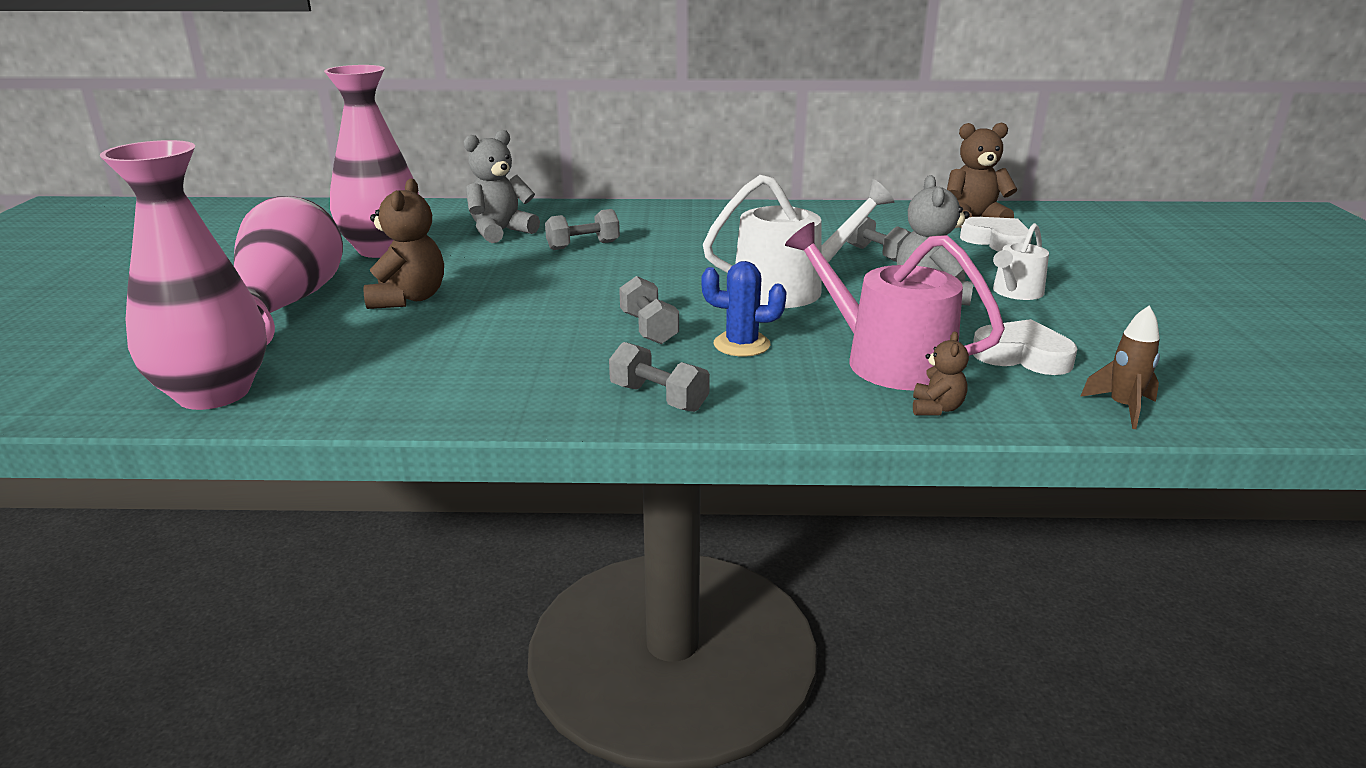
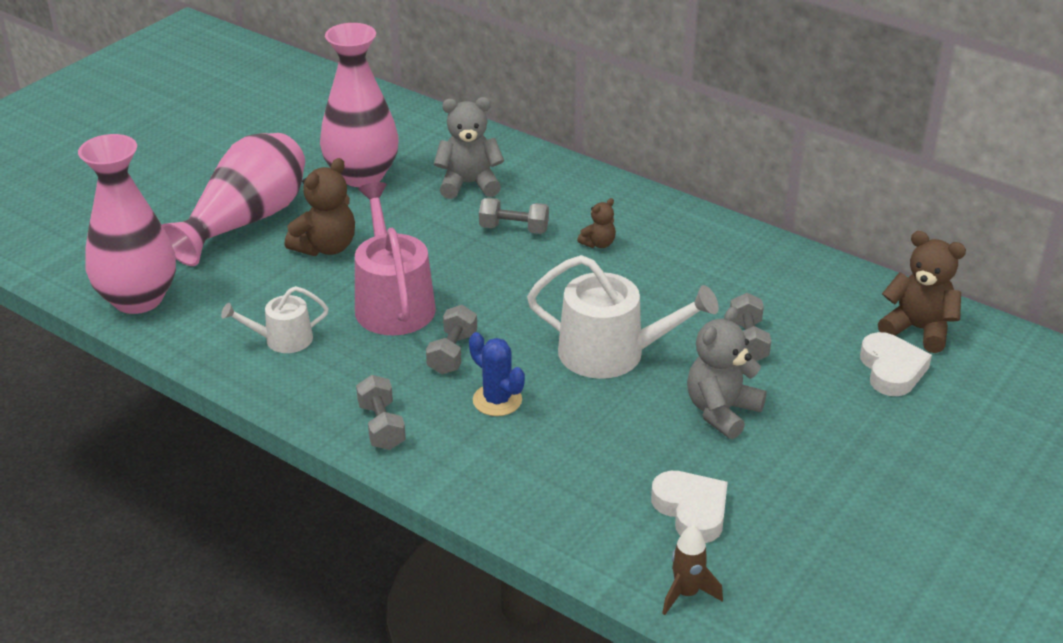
camera: 35 degrees right, 10 degrees up
(887, 361) = (580, 466): pink watering can -> pink watering can (392, 303)
(936, 408) = (550, 526): brown teddy bear -> brown teddy bear (598, 244)
(1015, 292) = (800, 441): white watering can -> white watering can (282, 340)

